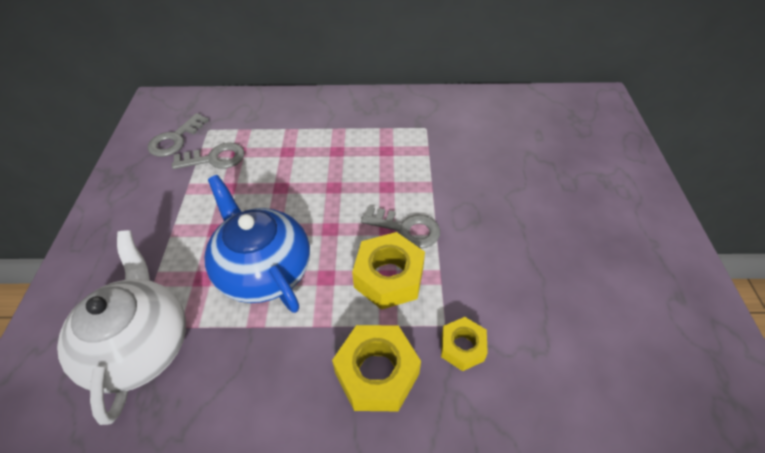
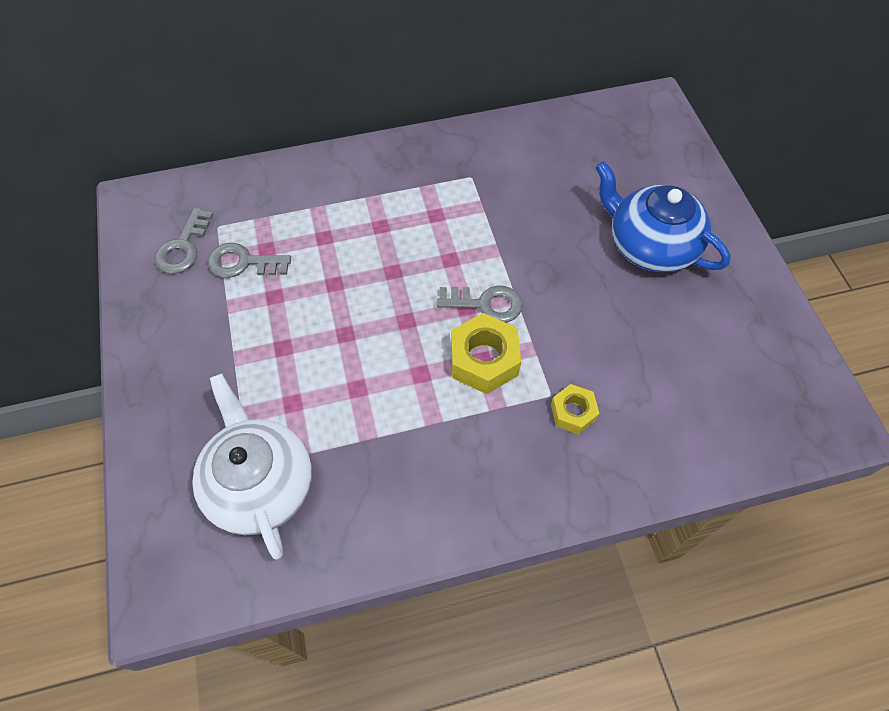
camera: 15 degrees left, 10 degrees up
(215, 158) = (243, 263): grey key -> grey key turned 150 degrees counterclockwise
(263, 270) = (353, 380): blue teapot -> blue teapot (650, 245)
(377, 373) = (501, 455): yellow nut -> none

